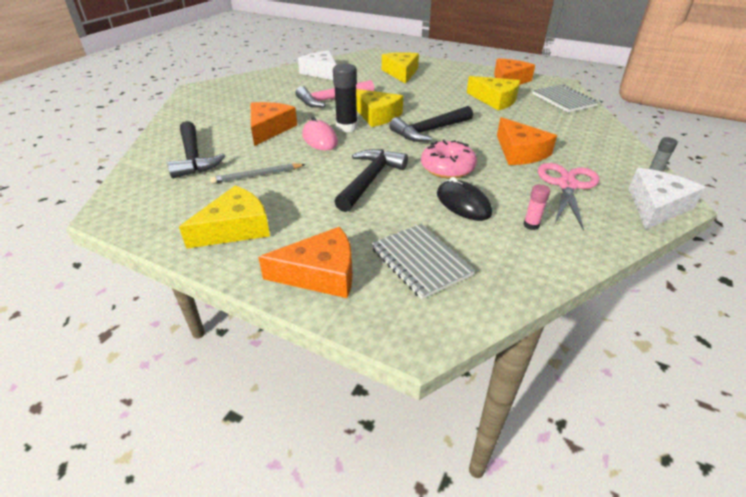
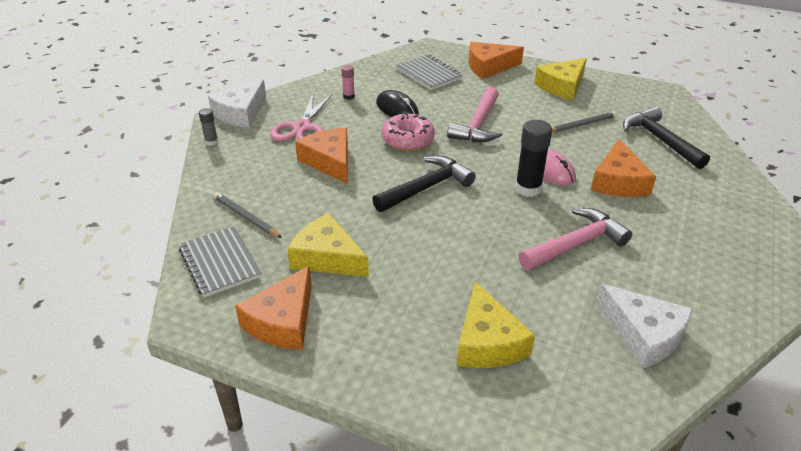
camera: 175 degrees right, 0 degrees up
(370, 180) = (478, 125): black hammer -> pink hammer
(376, 115) = (498, 212): yellow cheese -> none
(565, 119) = (246, 217): none -> grey pencil

